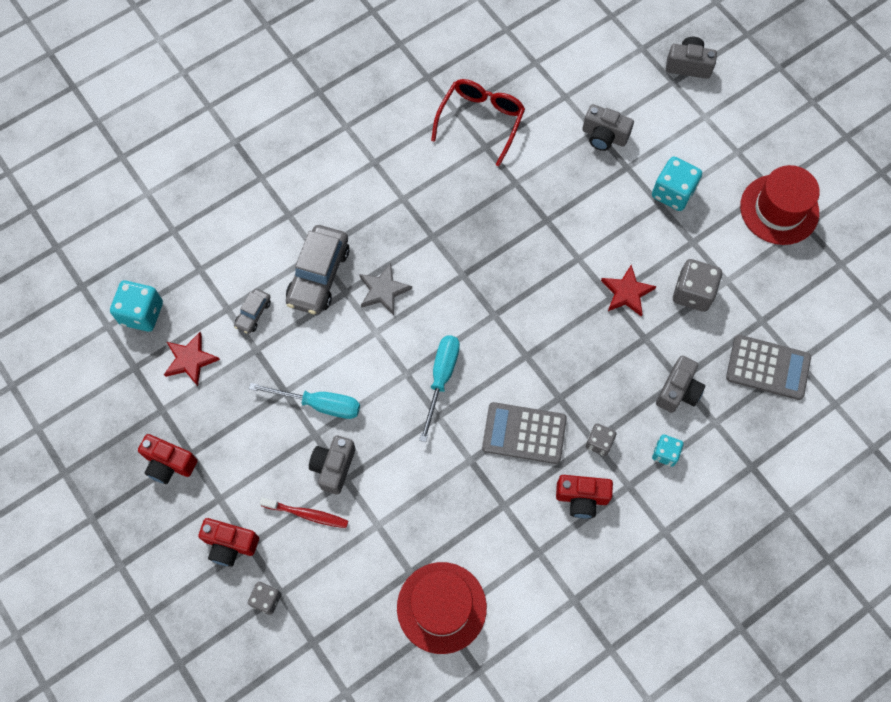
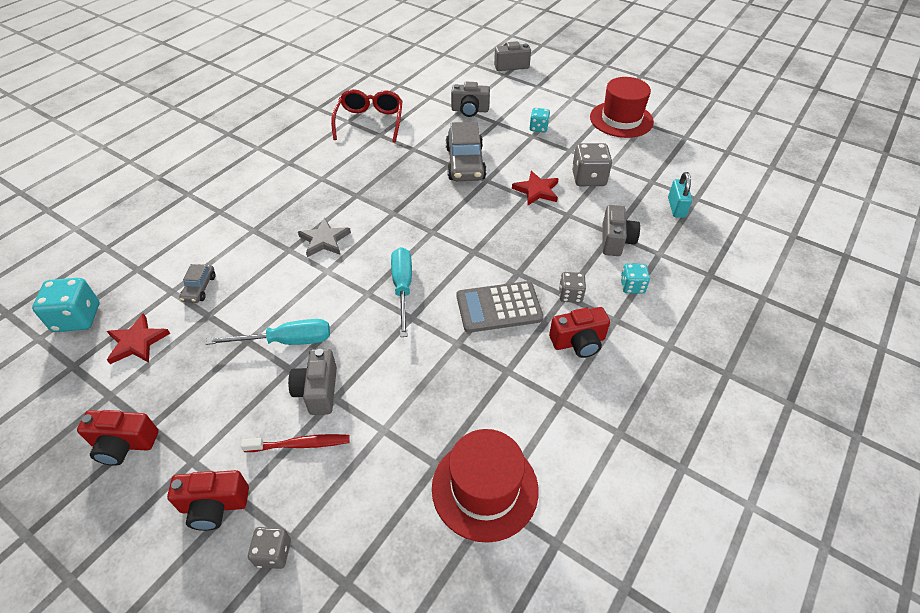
camera: 20 degrees left, 20 degrees down
(319, 276) = (259, 245): grey car -> grey car (465, 163)
(672, 193) = (538, 128): turquoise dice -> turquoise dice, size x0.60
(768, 367) = (676, 207): grey calculator -> turquoise padlock

